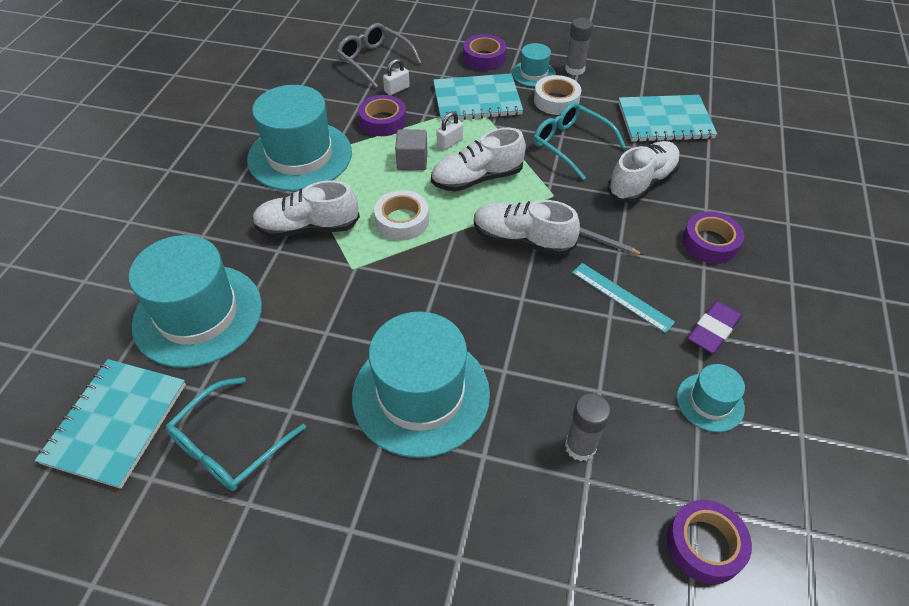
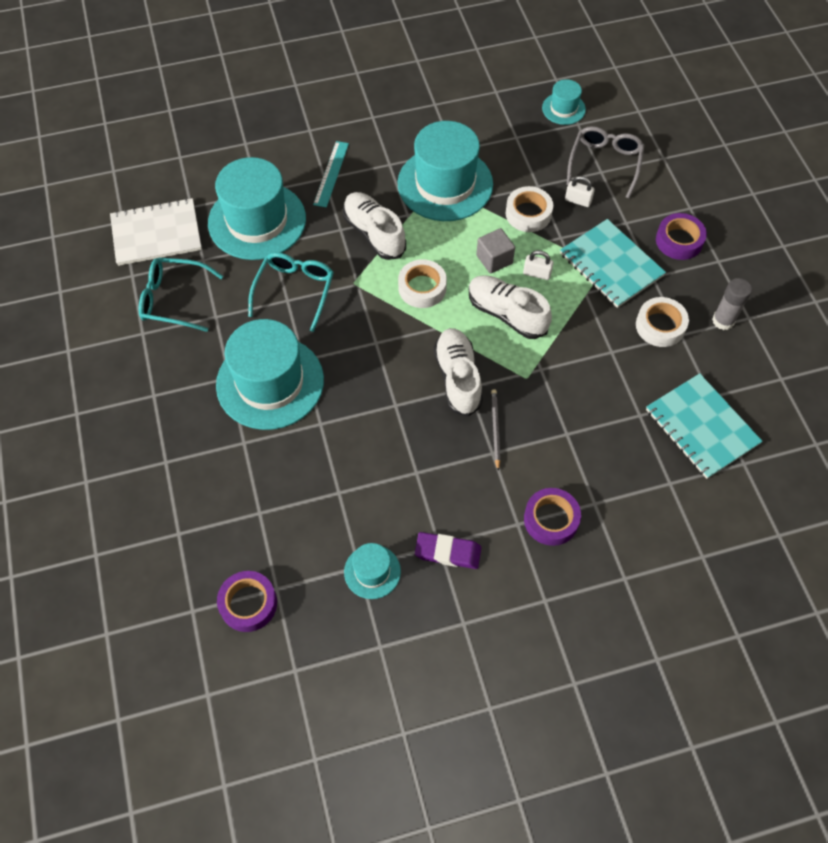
camera: 60 degrees right, 10 degrees up
(116, 423) = (156, 234): turquoise notebook -> white notebook
(383, 121) = (528, 214): purple tape -> white tape
(533, 74) = (687, 290): turquoise hat -> turquoise hat (563, 109)
(571, 145) = (603, 364): turquoise glasses -> turquoise glasses (294, 291)
(580, 446) = (283, 498): grey glue stick -> none
(622, 297) = (442, 473): turquoise ruler -> turquoise ruler (331, 174)
(642, 182) = (593, 439): white shoe -> none

